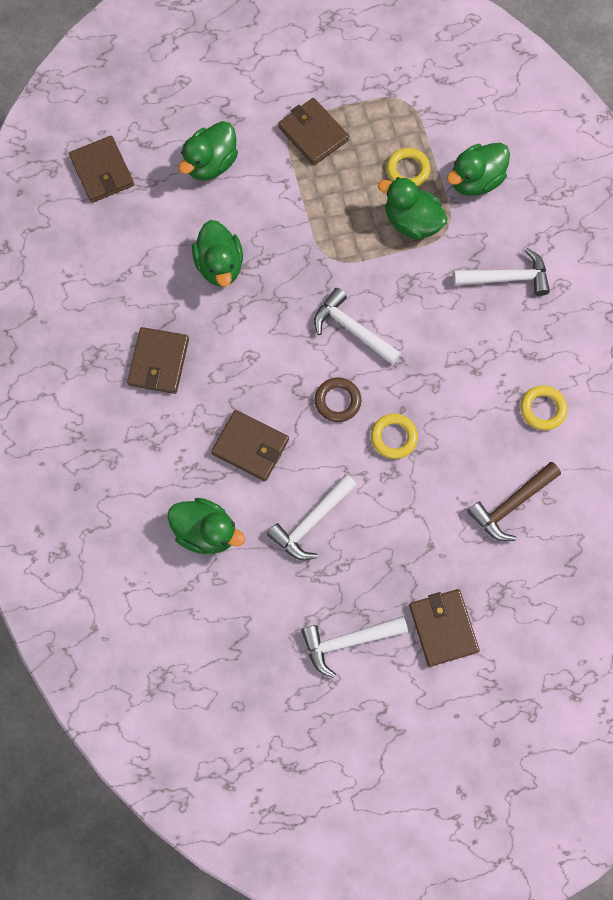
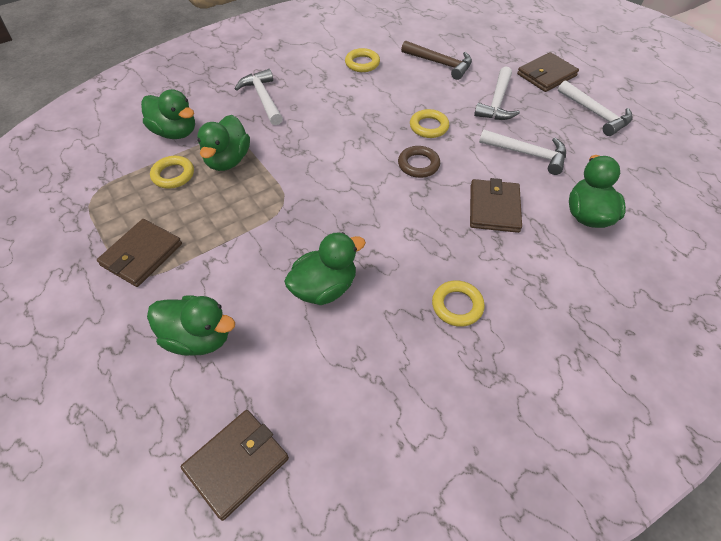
camera: 110 degrees left, 20 degrees down
(159, 362) = (457, 306): brown wallet -> yellow ring
(352, 329) = (348, 172): white hammer -> white hammer (497, 102)

